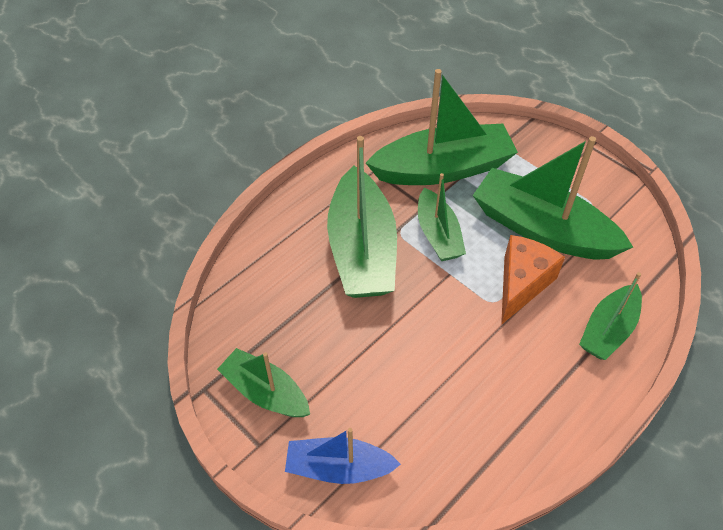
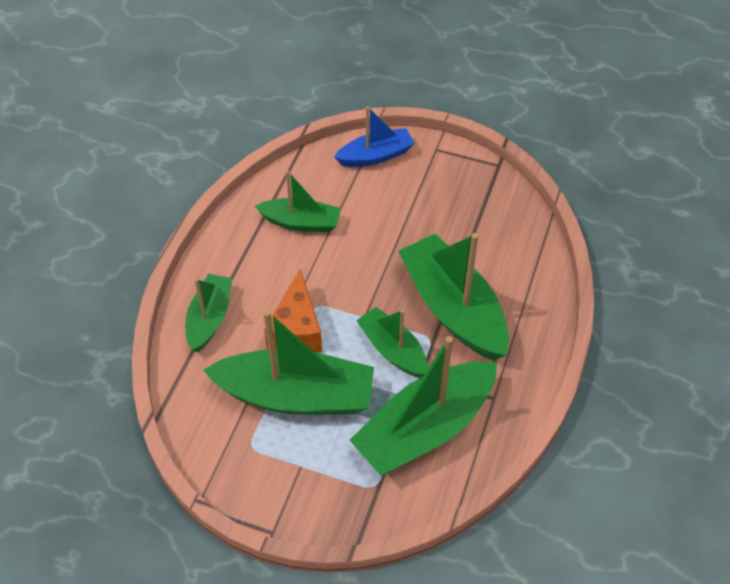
camera: 155 degrees right, 0 degrees up
(265, 392) = (454, 178): green boat -> green boat (301, 222)

